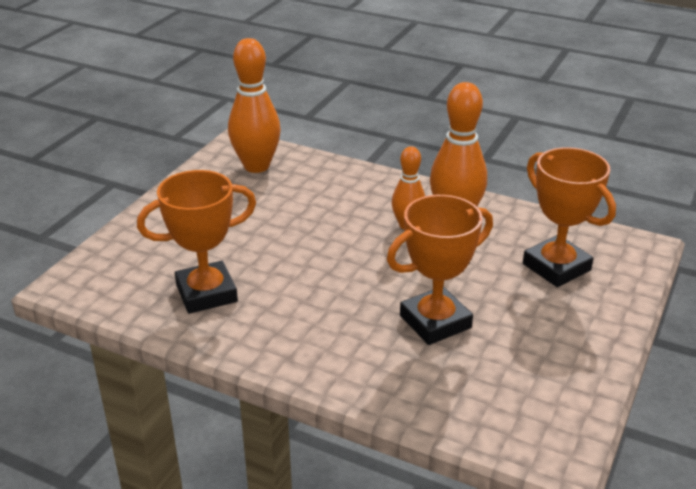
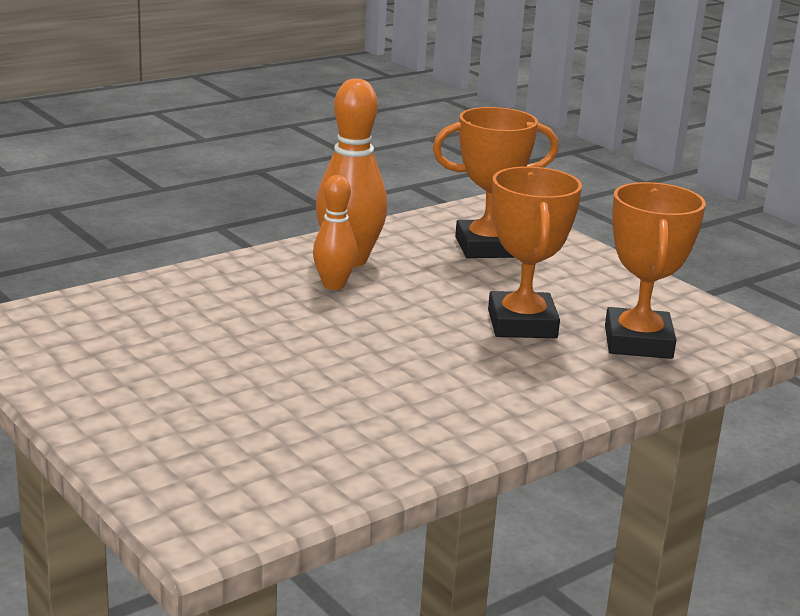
camera: 65 degrees left, 10 degrees down
(206, 293) = (341, 431): orange trophy -> orange trophy (638, 342)
(256, 166) = (77, 327): orange bowling pin -> none

